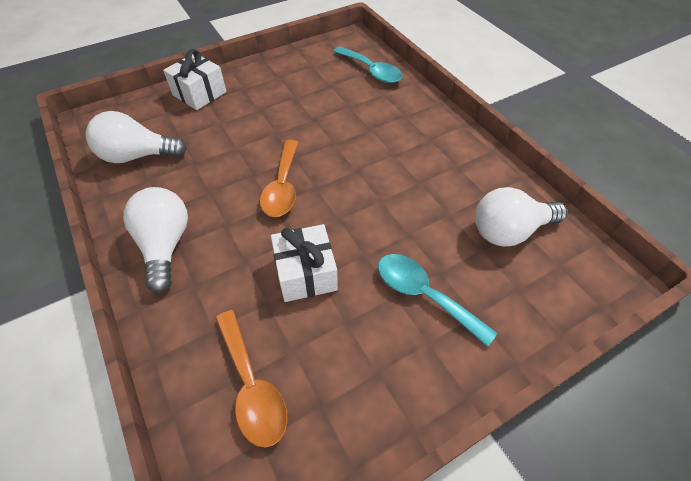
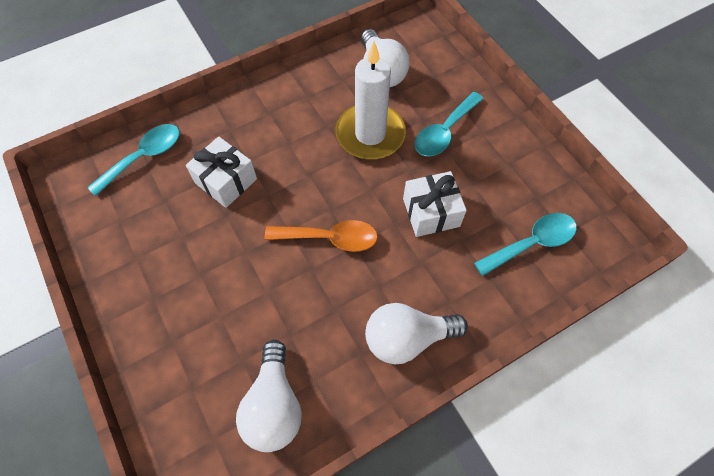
camera: 90 degrees left, 10 degrees up
(199, 93) = (156, 353): white gift -> white gift (226, 181)
(252, 386) = (532, 243): orange spoon -> turquoise spoon
(411, 219) = (370, 134): none -> white candle

